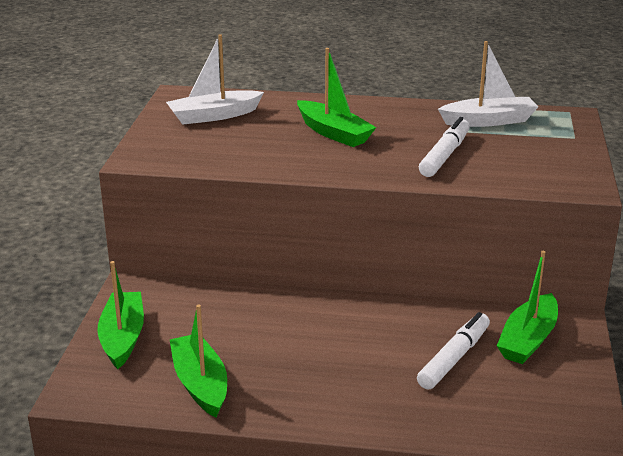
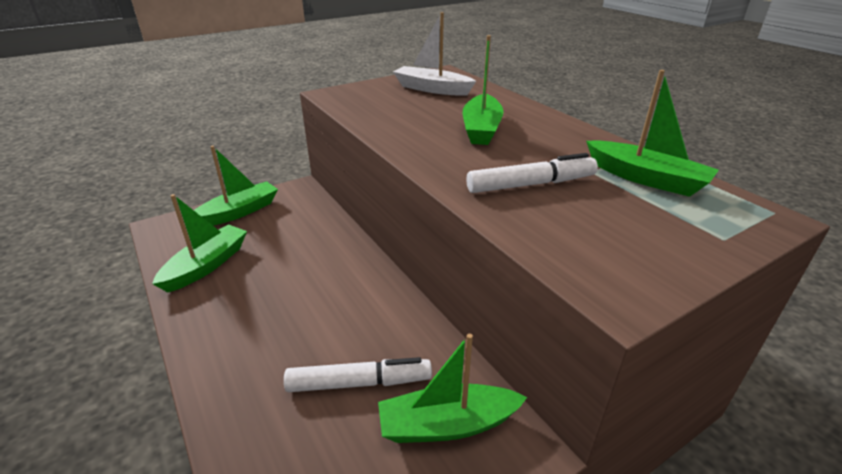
camera: 50 degrees right, 5 degrees up
(489, 121) = (646, 178): white boat -> green boat

